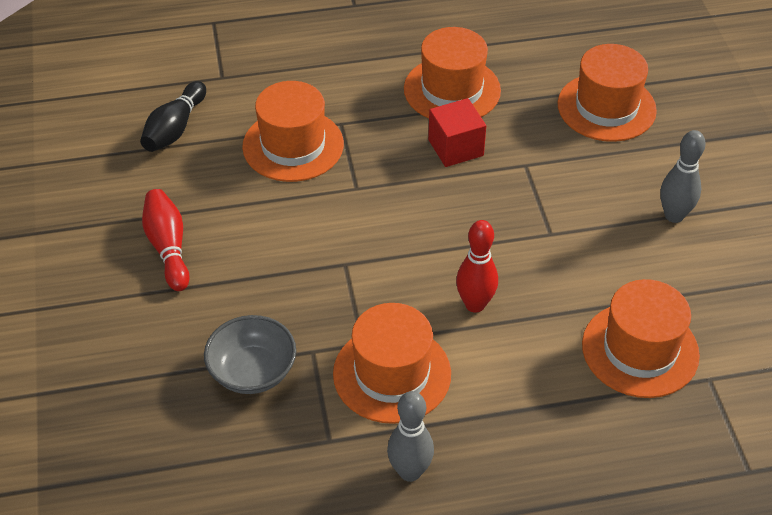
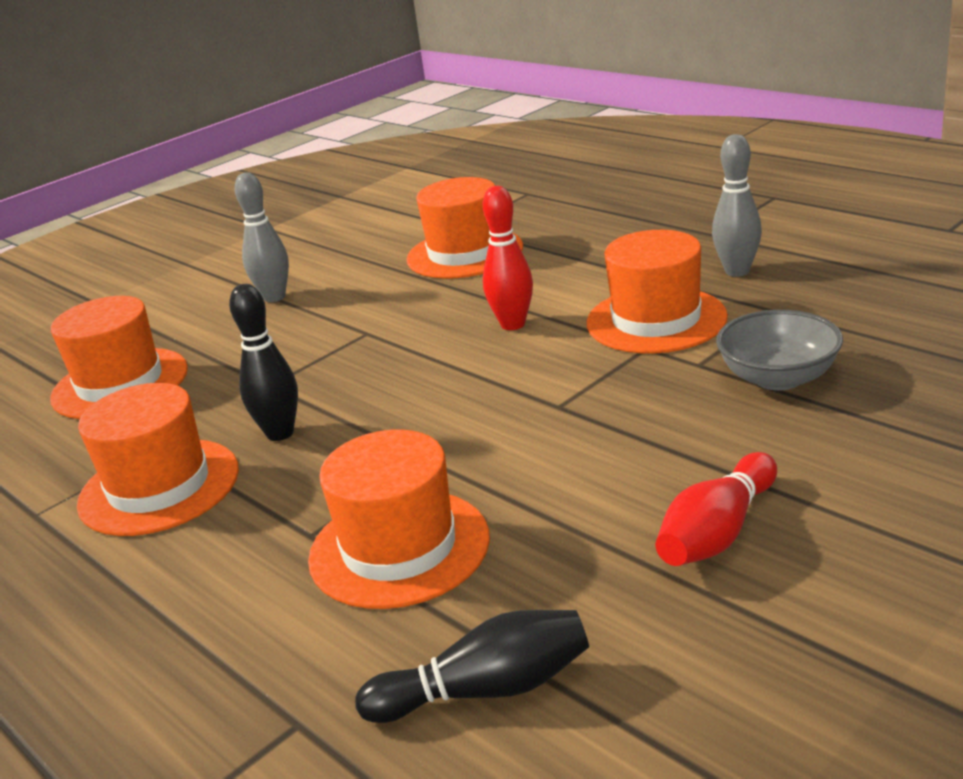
camera: 120 degrees left, 20 degrees down
(455, 147) = (280, 433): red cube -> black bowling pin

